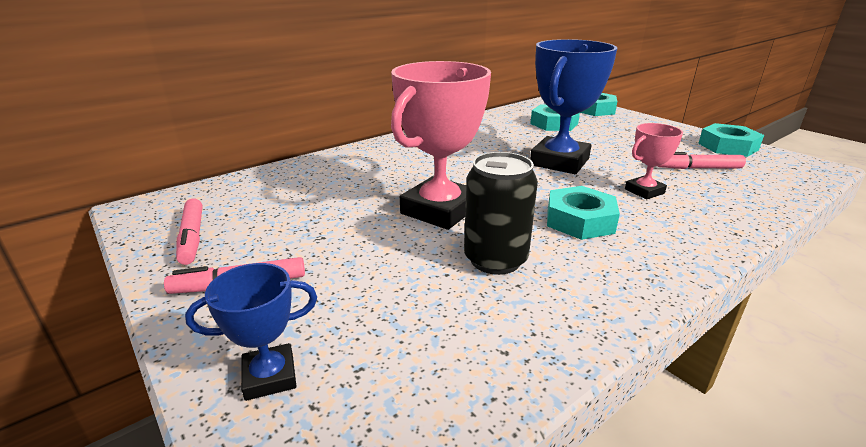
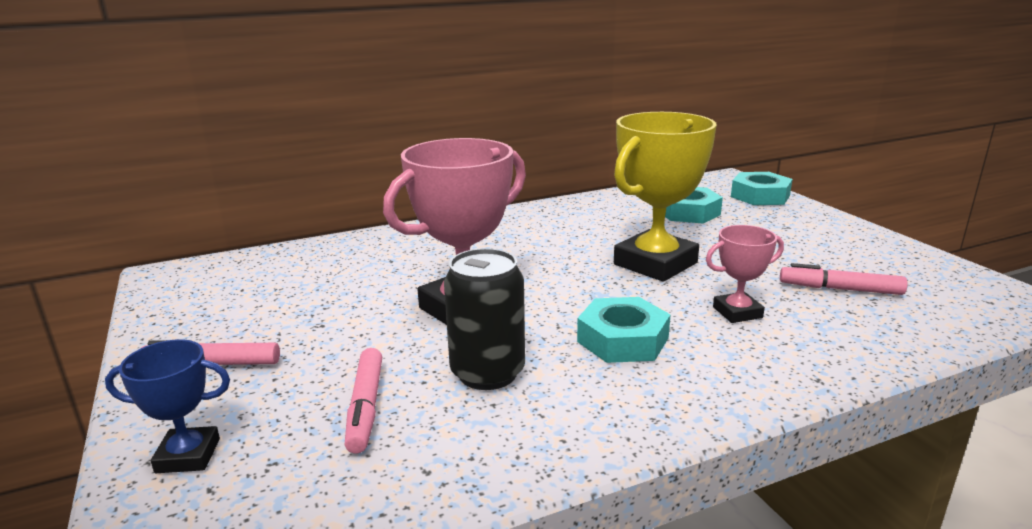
camera: 15 degrees right, 5 degrees down
(192, 237) = (196, 310): pink marker -> pink marker (365, 407)
(559, 162) = (655, 264): blue trophy -> yellow trophy
(728, 146) = (913, 263): turquoise nut -> none

